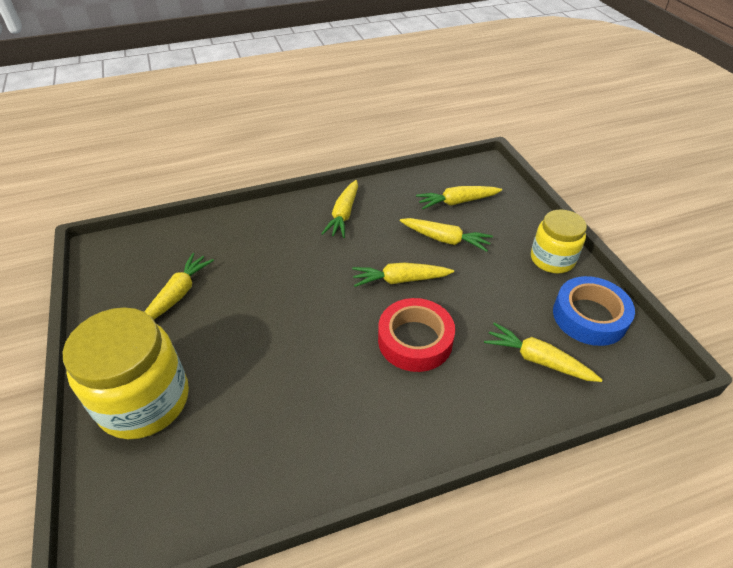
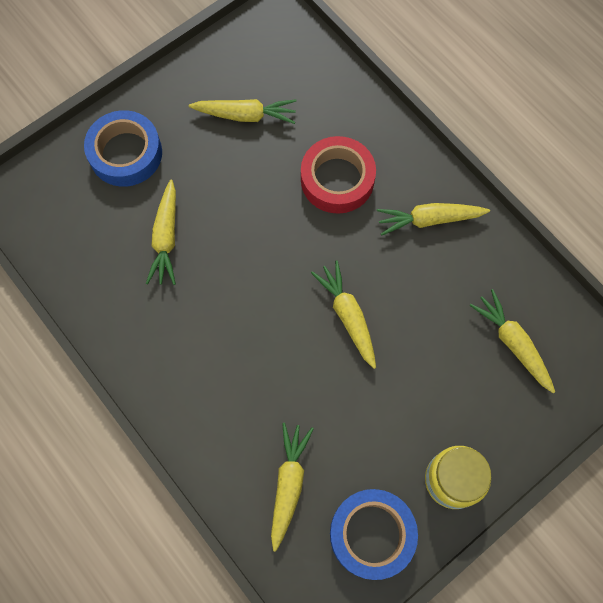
camera: 70 degrees right, 25 degrees up
(144, 400) = (125, 153): yellow jar -> blue tape
(415, 340) = (270, 355): red tape -> red tape (337, 179)
(445, 239) = (434, 346): yellow carrot -> yellow carrot (166, 238)

